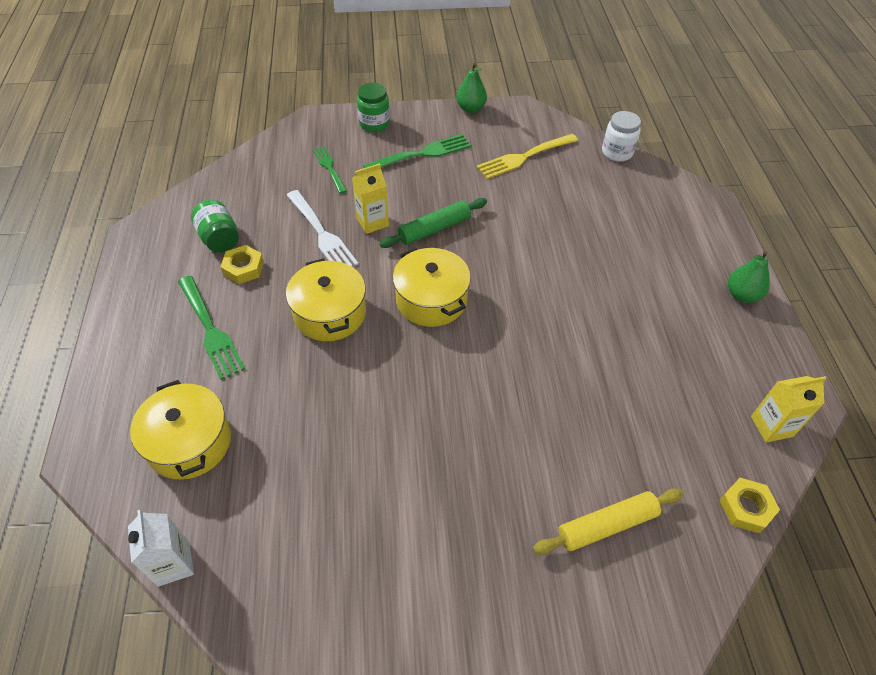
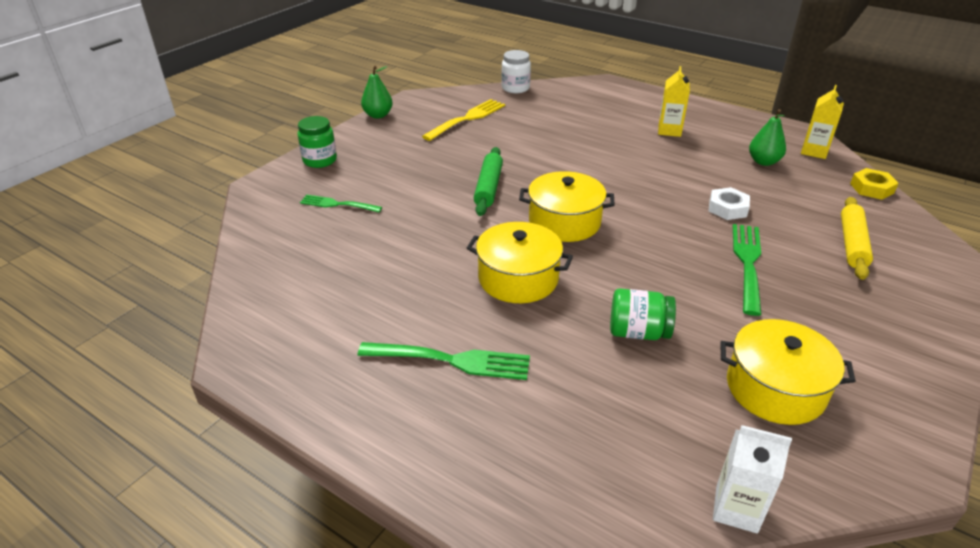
camera: 50 degrees left, 15 degrees down
(189, 442) = (588, 435): yellow pot -> yellow pot (775, 388)
(219, 239) = (334, 305): green jar -> green jar (638, 332)
(243, 268) = (395, 305): yellow nut -> none
(321, 233) = (413, 242): white fork -> none
(372, 222) = (438, 211): yellow carton -> yellow carton (669, 130)
(421, 154) = (394, 156): green fork -> green fork (748, 264)
(525, 157) = (467, 119): yellow fork -> yellow fork turned 150 degrees counterclockwise
(569, 399) = (727, 208): none -> white nut
(741, 295) = (698, 111): green pear -> green pear (763, 162)

